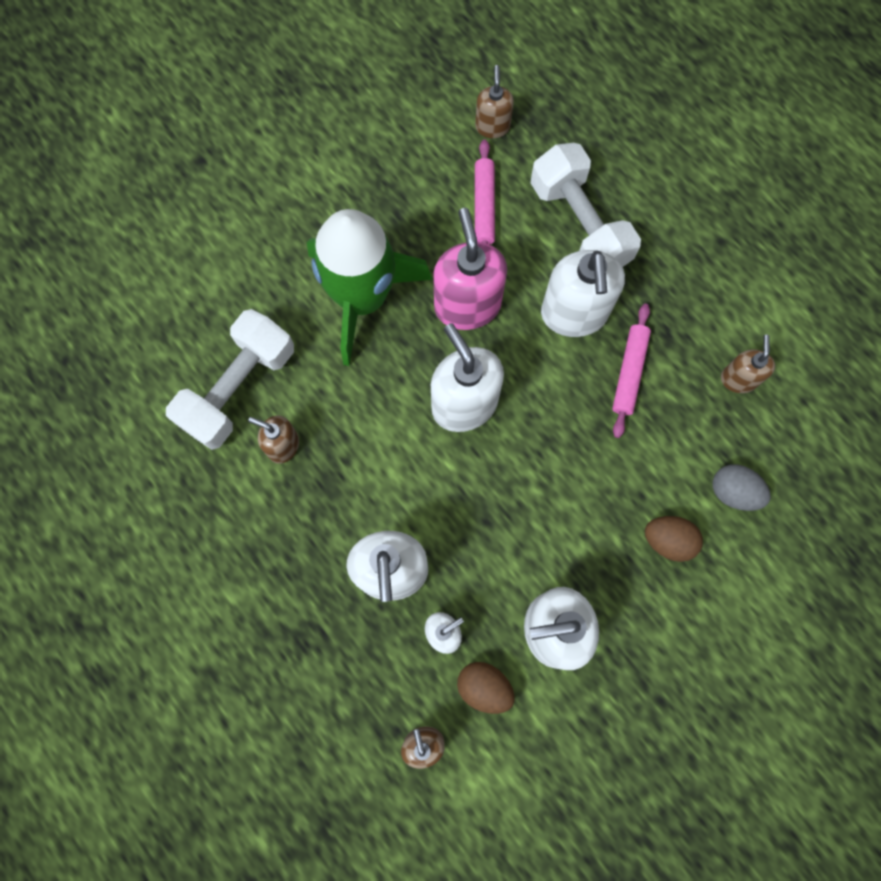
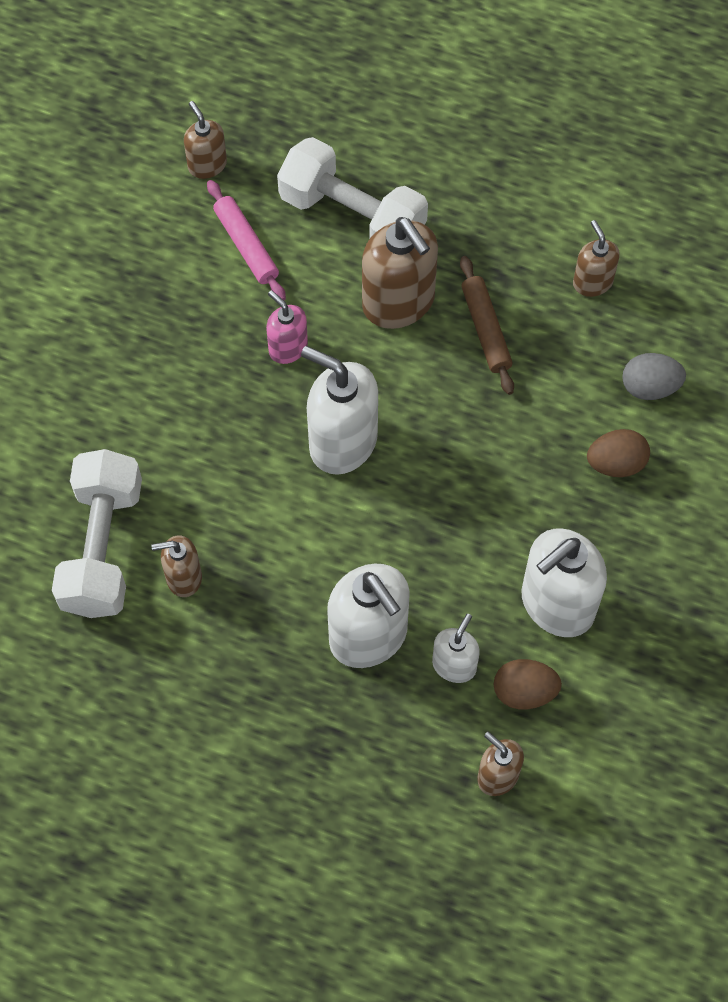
camera: 30 degrees left, 10 degrees down
(363, 298) = (177, 394): green rocket -> none
(467, 305) = (288, 348): pink soap dispenser -> pink soap dispenser, size x0.55
(574, 314) = (399, 302): white soap dispenser -> brown soap dispenser
(629, 372) = (485, 329): pink rolling pin -> brown rolling pin

